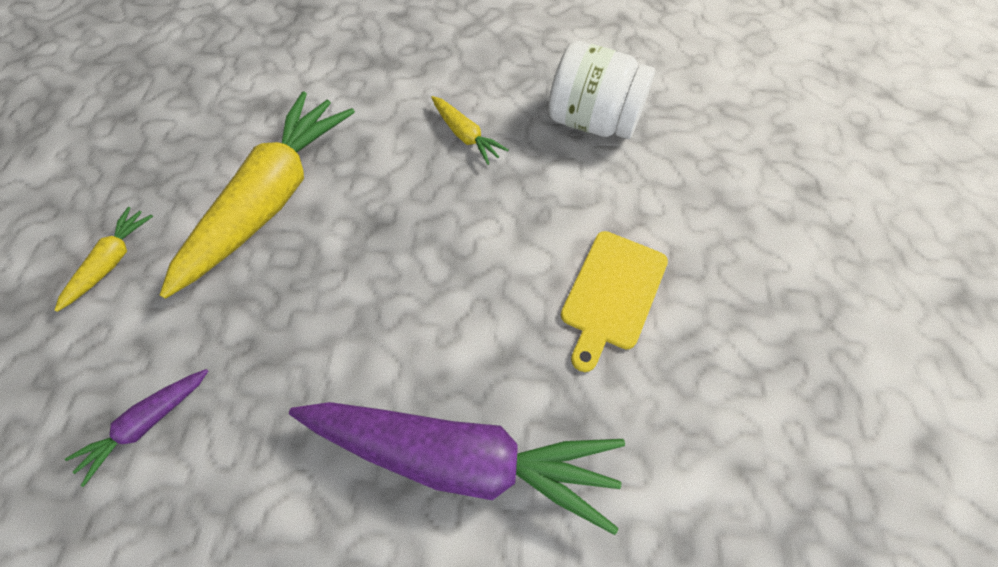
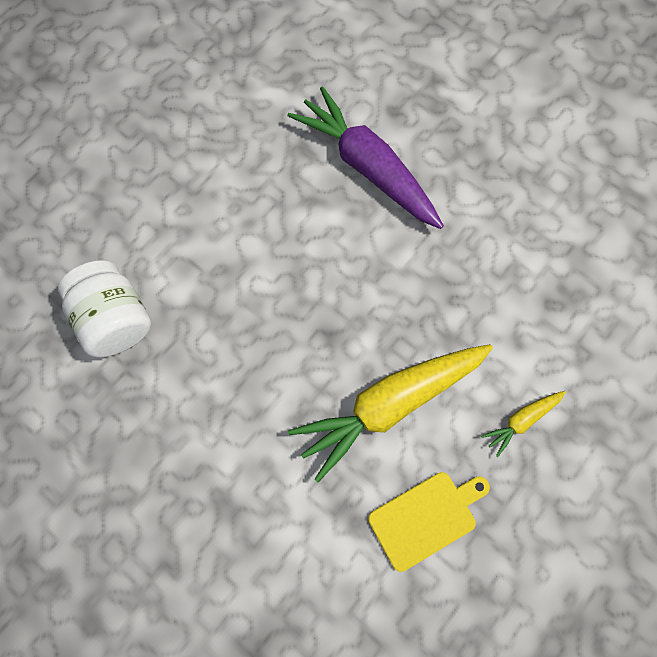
camera: 145 degrees left, 10 degrees up
(148, 423) = (524, 285): purple carrot -> none
(465, 135) = (216, 371): yellow carrot -> none
(612, 294) = (222, 194): yellow cutting board -> yellow cutting board (426, 517)

